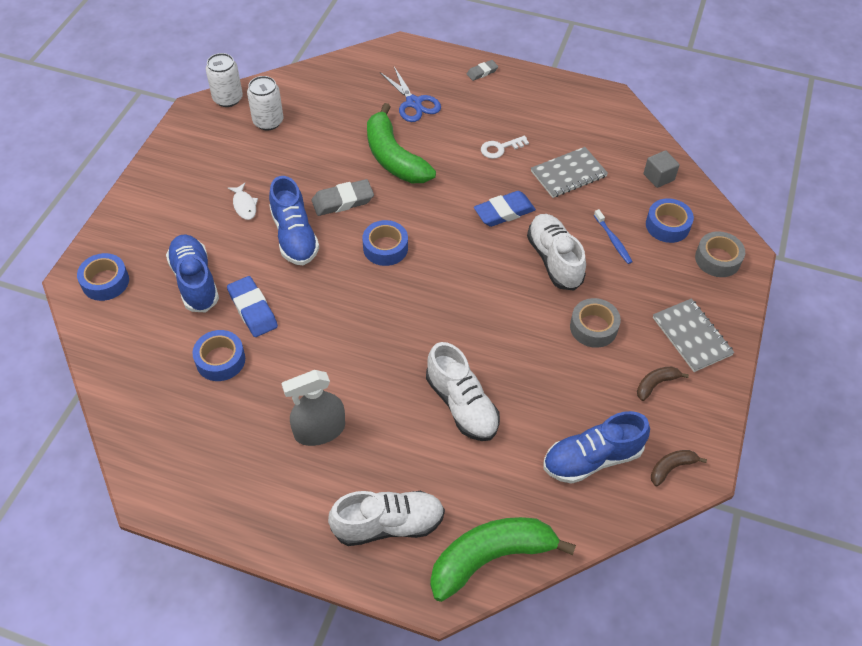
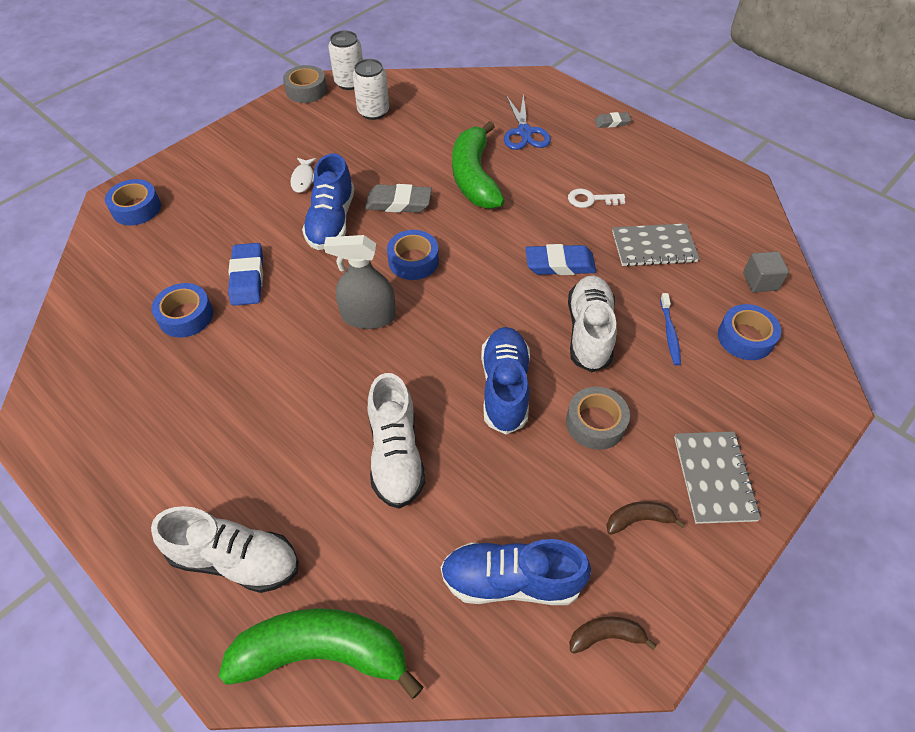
camera: 25 degrees right, 0 degrees up
(195, 281) = (213, 233): blue shoe -> blue shoe (504, 387)
(319, 430) = (232, 424): grey spray bottle -> grey spray bottle (368, 316)
(717, 259) = (792, 397): grey tape -> grey tape (306, 90)

